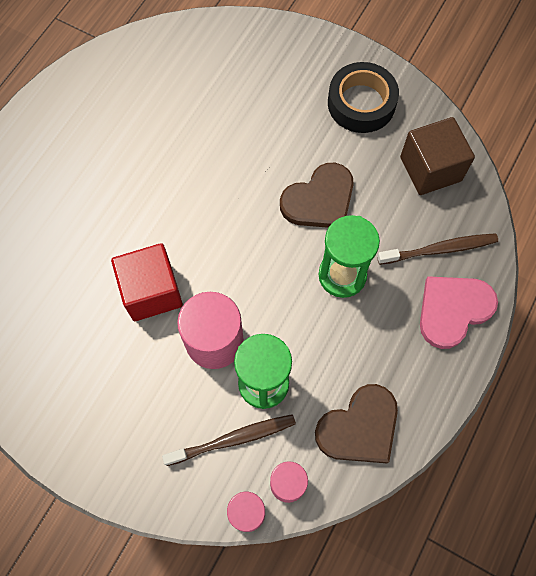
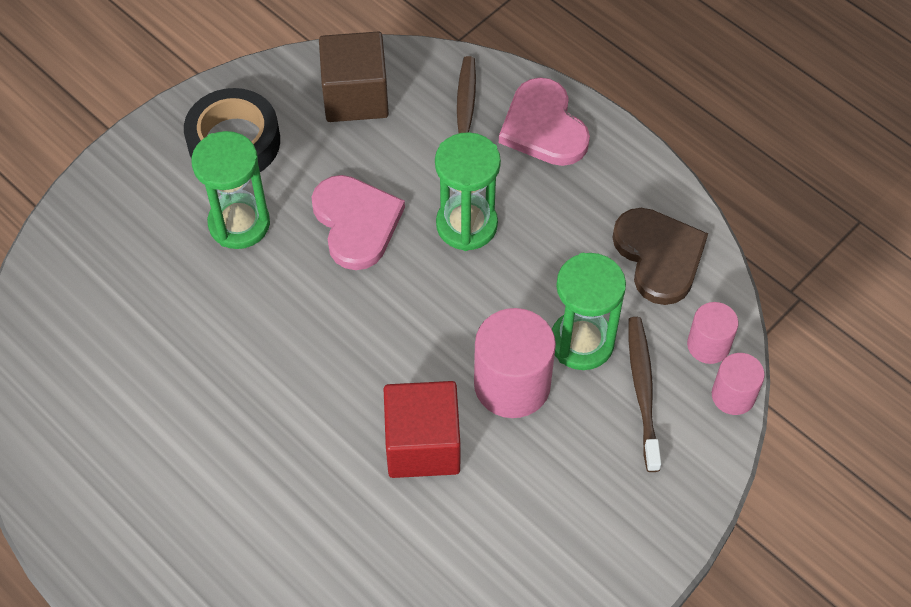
camera: 75 degrees left, 10 degrees down
(295, 127) = (239, 223): none -> green hourglass
(319, 200) = (356, 223): brown heart -> pink heart

